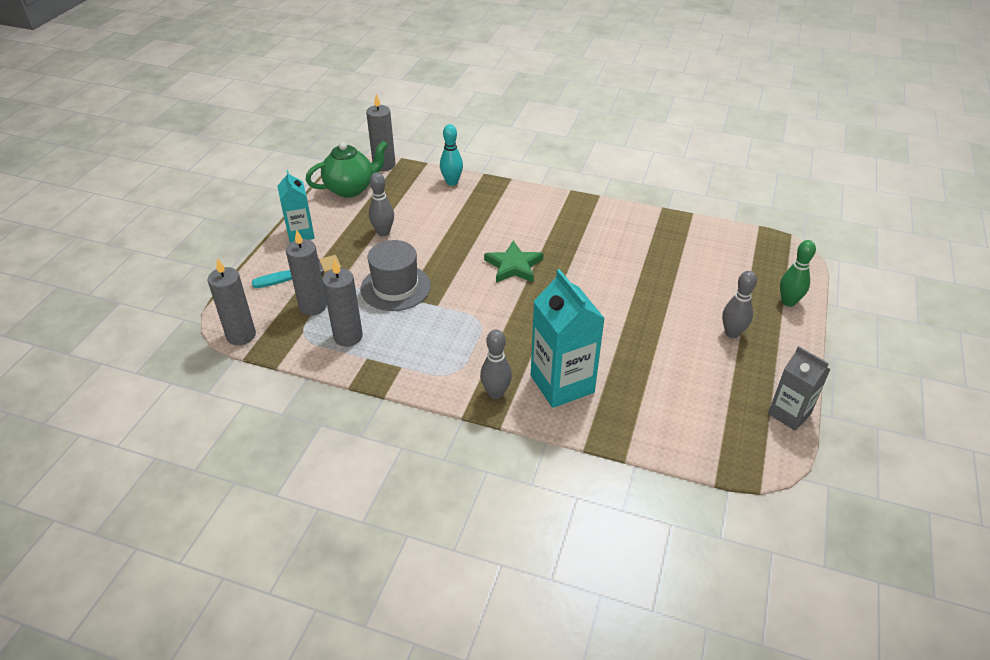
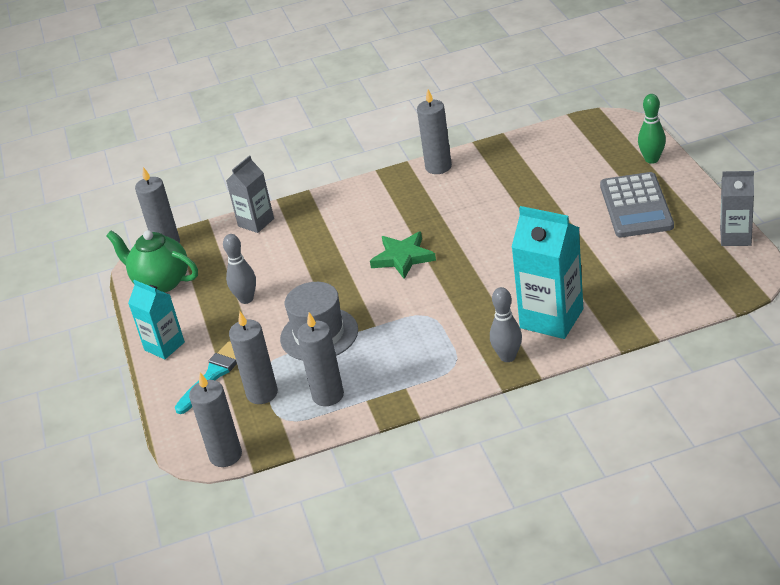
camera: 30 degrees left, 5 degrees down
(350, 189) = (161, 282): green teapot -> green teapot turned 90 degrees counterclockwise
(452, 182) = (256, 222): turquoise bowling pin -> grey carton
(615, 212) = (438, 167): none -> grey candle
(732, 333) = (636, 206): grey bowling pin -> grey calculator

